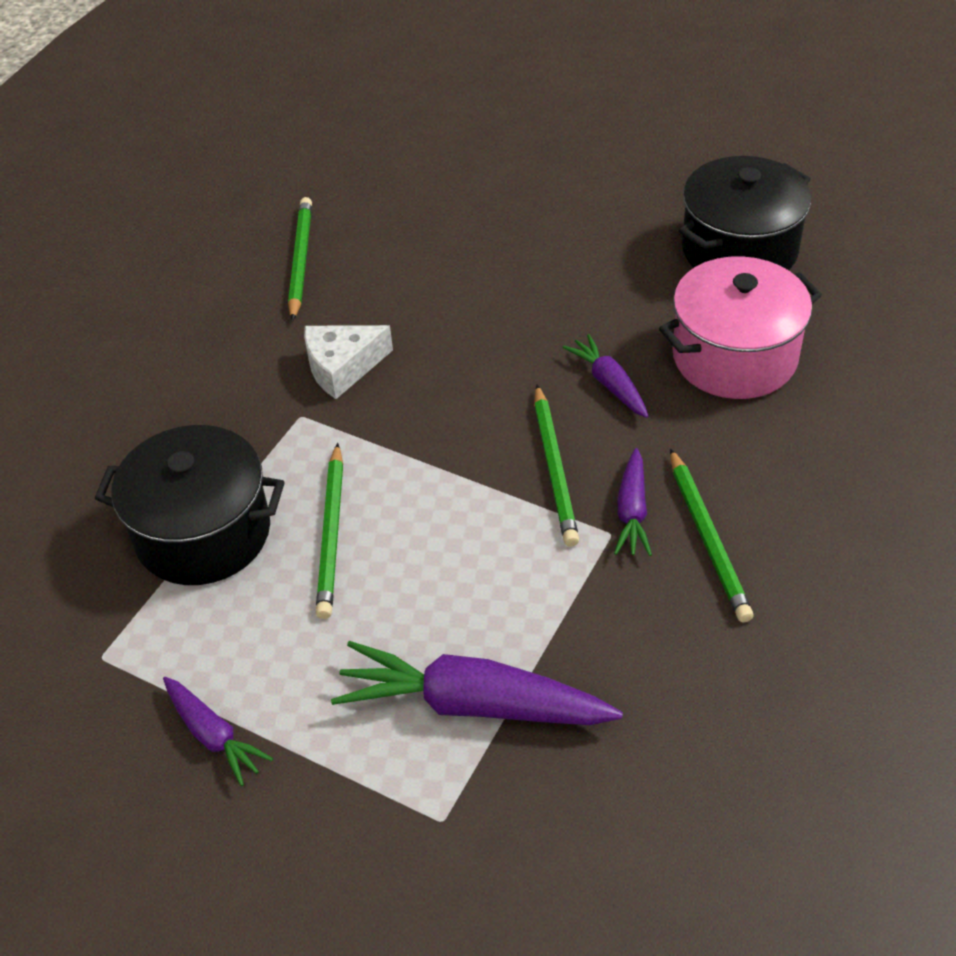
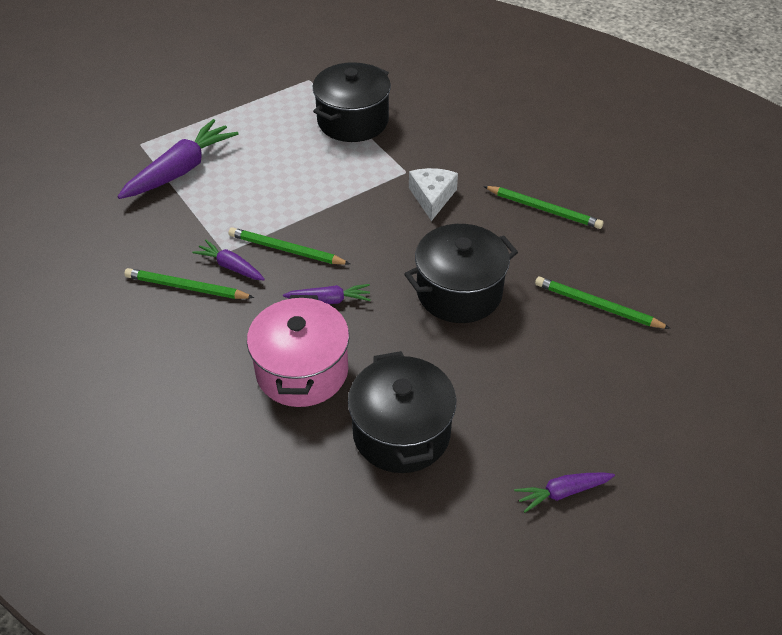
camera: 115 degrees right, 0 degrees up
(213, 735) = (241, 98): purple carrot -> purple carrot (562, 492)
(331, 533) = (316, 159): green pencil -> green pencil (598, 306)
(505, 280) = (459, 292): none -> black pot

